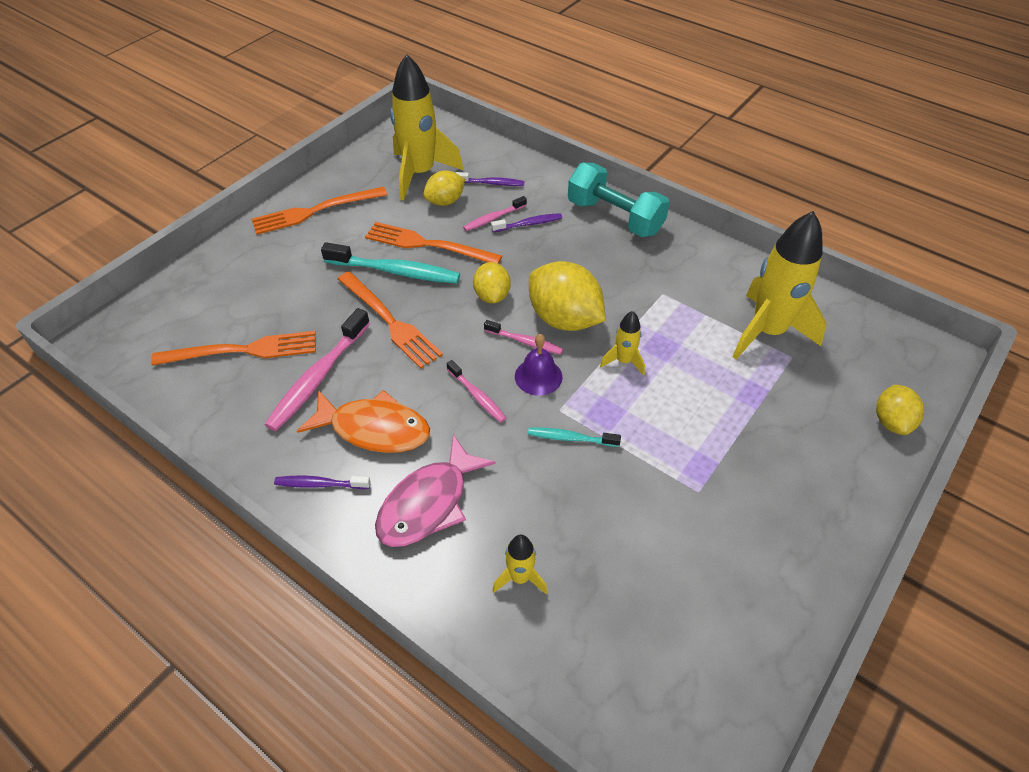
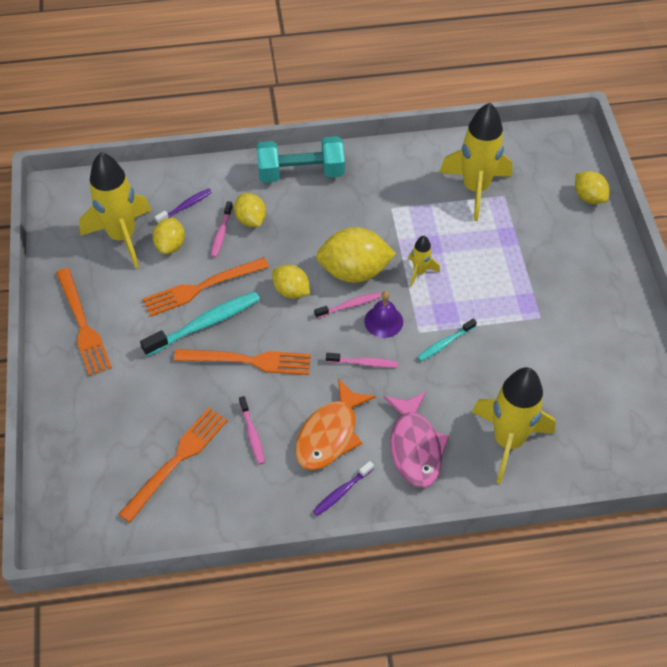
camera: 45 degrees left, 5 degrees up
(315, 211) = (83, 325): orange fork -> orange fork turned 45 degrees counterclockwise
(318, 377) = (252, 434): pink toothbrush -> pink toothbrush, size x0.55
(374, 429) = (330, 434): orange fish -> orange fish turned 150 degrees clockwise
(520, 578) = (508, 441): yellow rocket -> yellow rocket, size x2.15
(529, 224) = (251, 220): purple toothbrush -> yellow lemon

